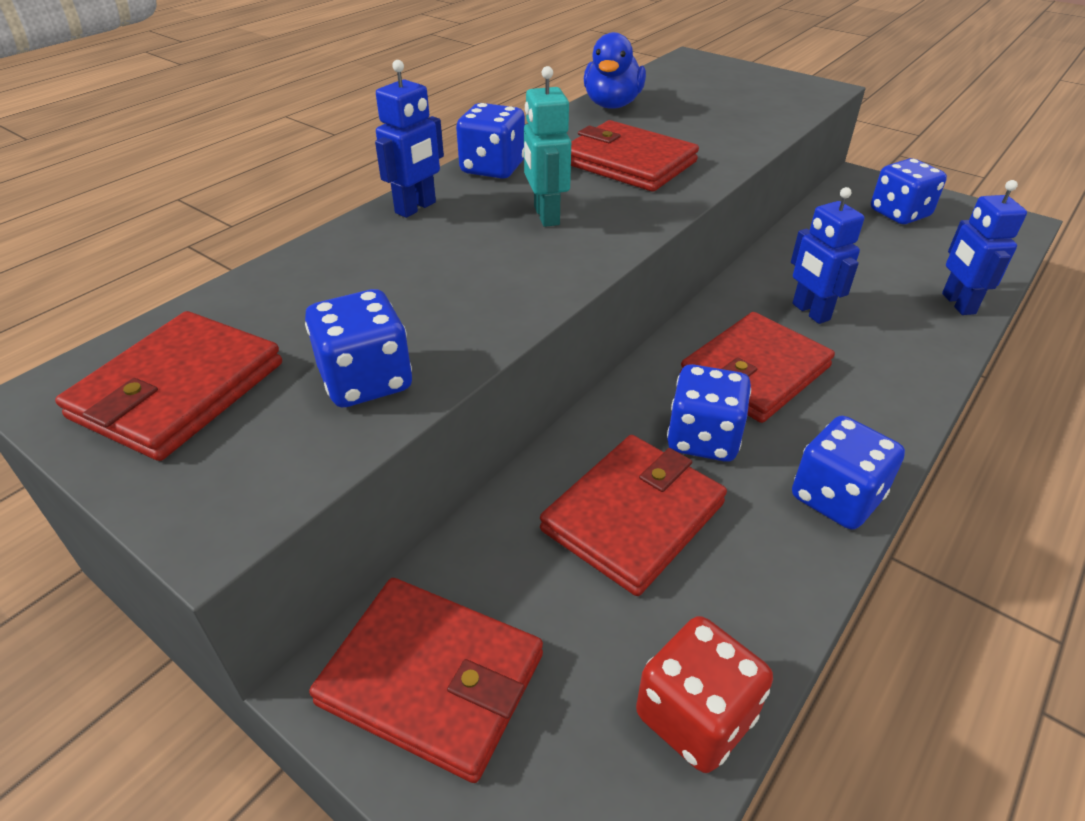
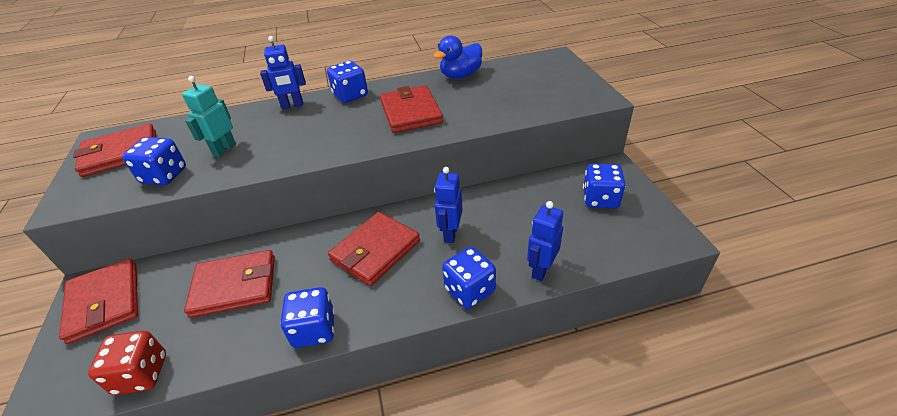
camera: 40 degrees right, 0 degrees up
(546, 216) = (330, 128): turquoise robot -> turquoise robot (224, 149)
(703, 438) = (307, 269): blue dice -> blue dice (469, 290)
(755, 372) = (375, 250): red wallet -> red wallet turned 45 degrees counterclockwise

